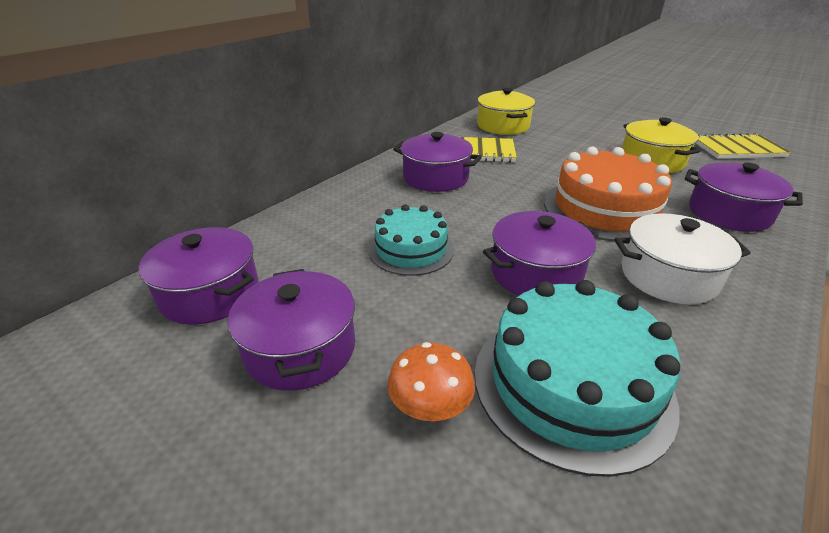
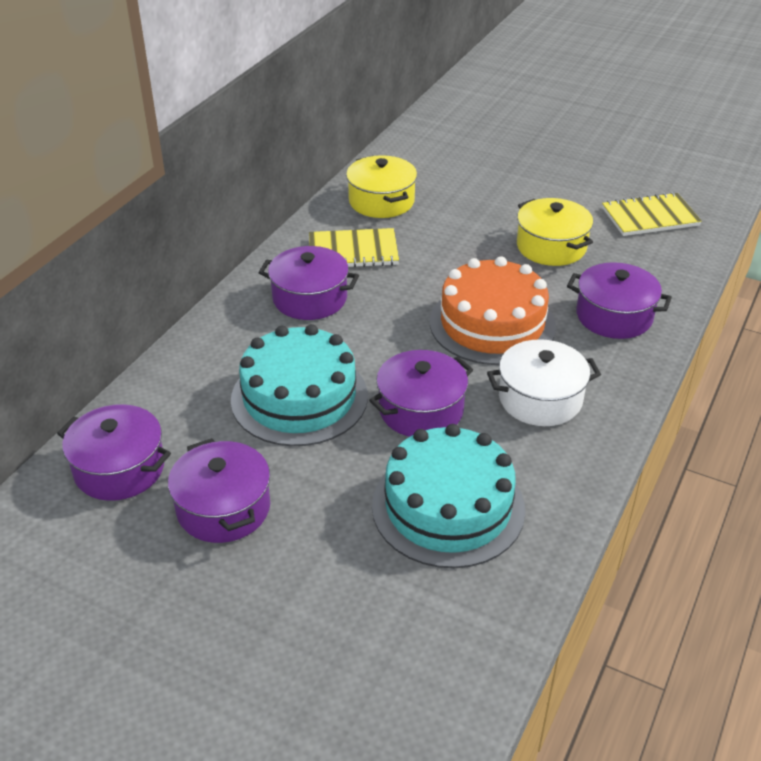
camera: 10 degrees left, 5 degrees up
(411, 249) = (299, 397): turquoise cake -> turquoise cake, size x1.61
(430, 405) = (340, 538): orange mushroom -> none

